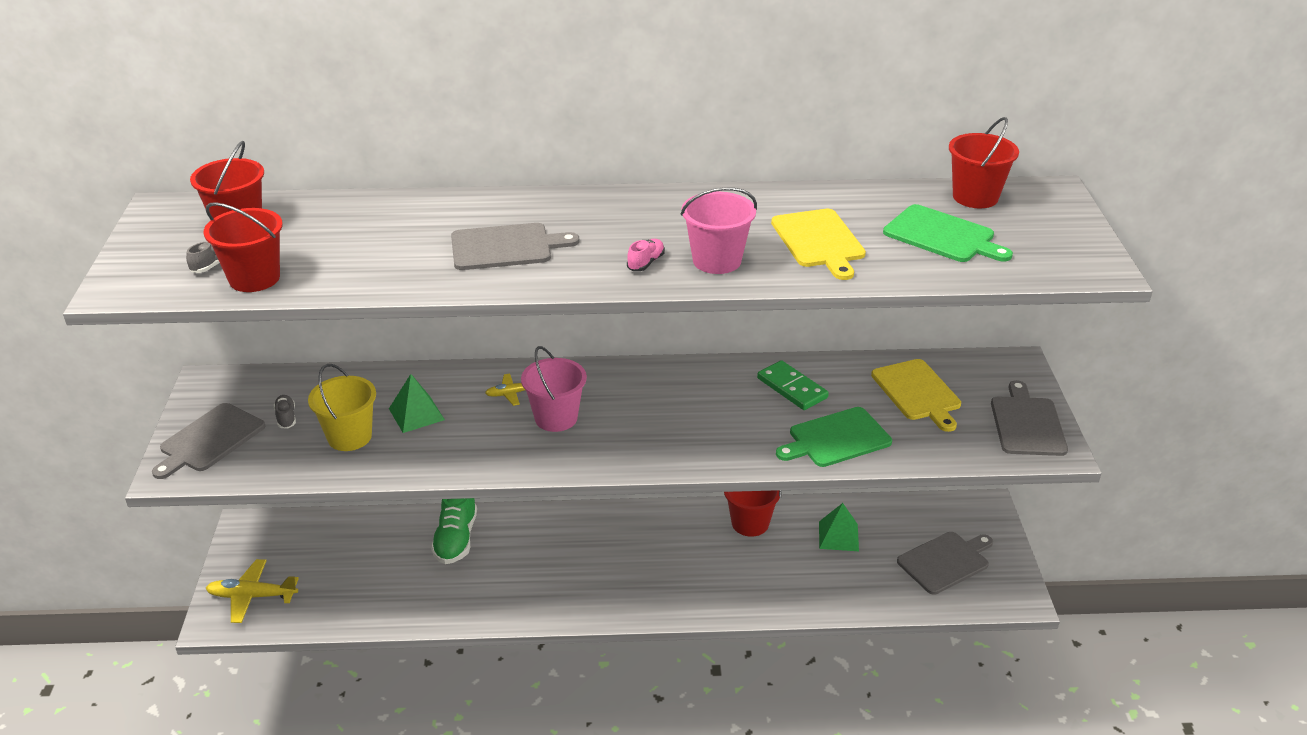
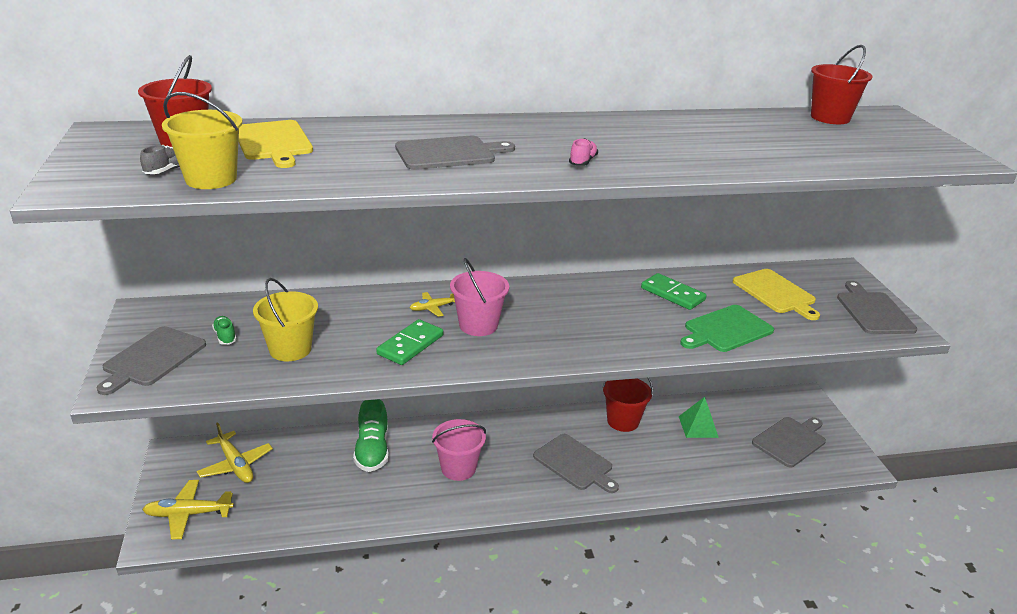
camera: 10 degrees left, 5 degrees down
(254, 278) = (211, 179): red bucket -> yellow bucket
(286, 417) = (225, 336): grey shoe -> green shoe
(307, 545) = (235, 465): none -> yellow plane
(416, 414) = (349, 328): green pyramid -> none
(476, 438) = (410, 345): none -> green domino
(679, 571) = (575, 463): none -> grey cutting board
(717, 261) = (644, 159): pink bucket -> pink bucket (458, 468)
(819, 241) = (723, 146): yellow cutting board -> yellow cutting board (273, 142)
(942, 236) = (823, 141): green cutting board -> none

